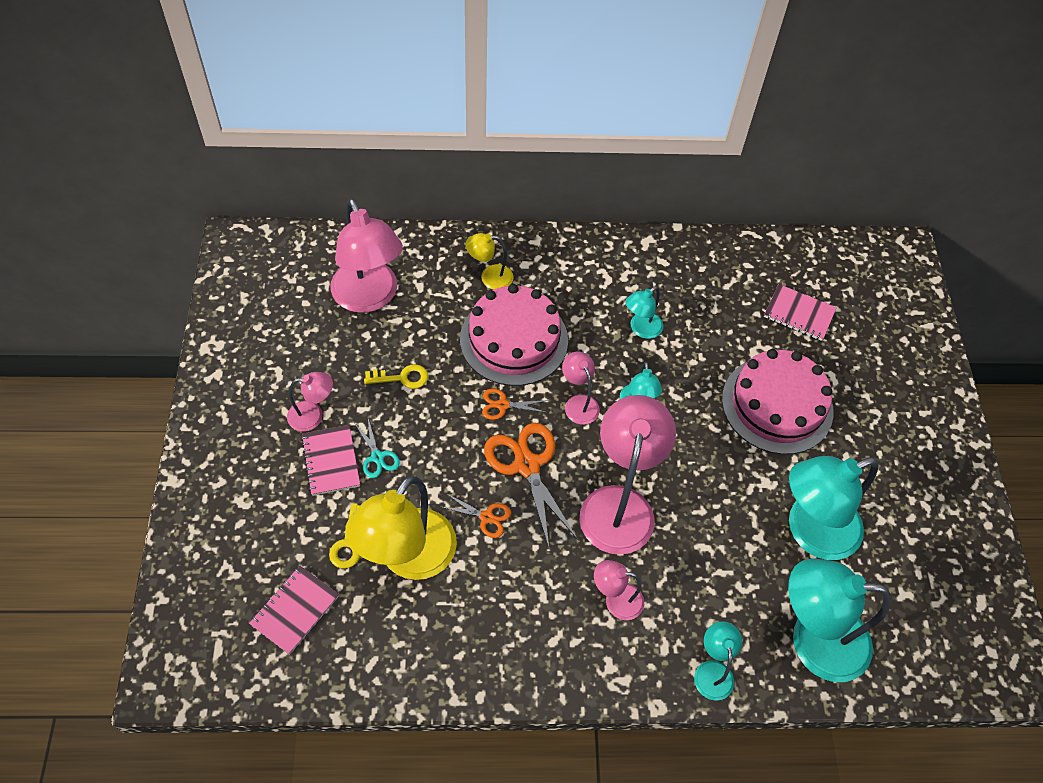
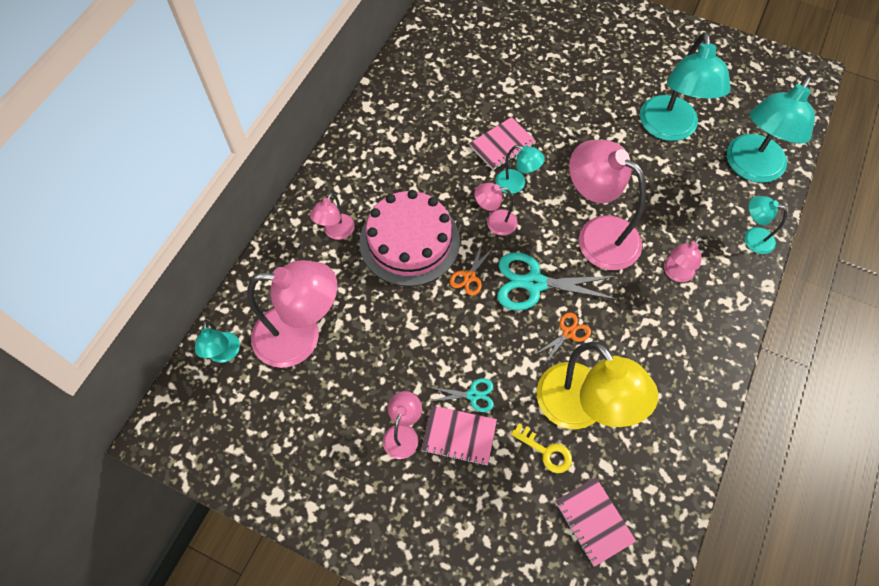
camera: 60 degrees left, 5 degrees up
(402, 378) = (402, 343): yellow key -> none
(489, 277) = (336, 232): yellow lamp -> pink lamp
(527, 465) = (534, 283): orange scissors -> turquoise scissors
(641, 329) = (448, 149): turquoise lamp -> turquoise lamp (224, 354)
(777, 405) = (559, 98): pink cake -> none
(799, 314) = (489, 47): pink notebook -> pink notebook (502, 145)

